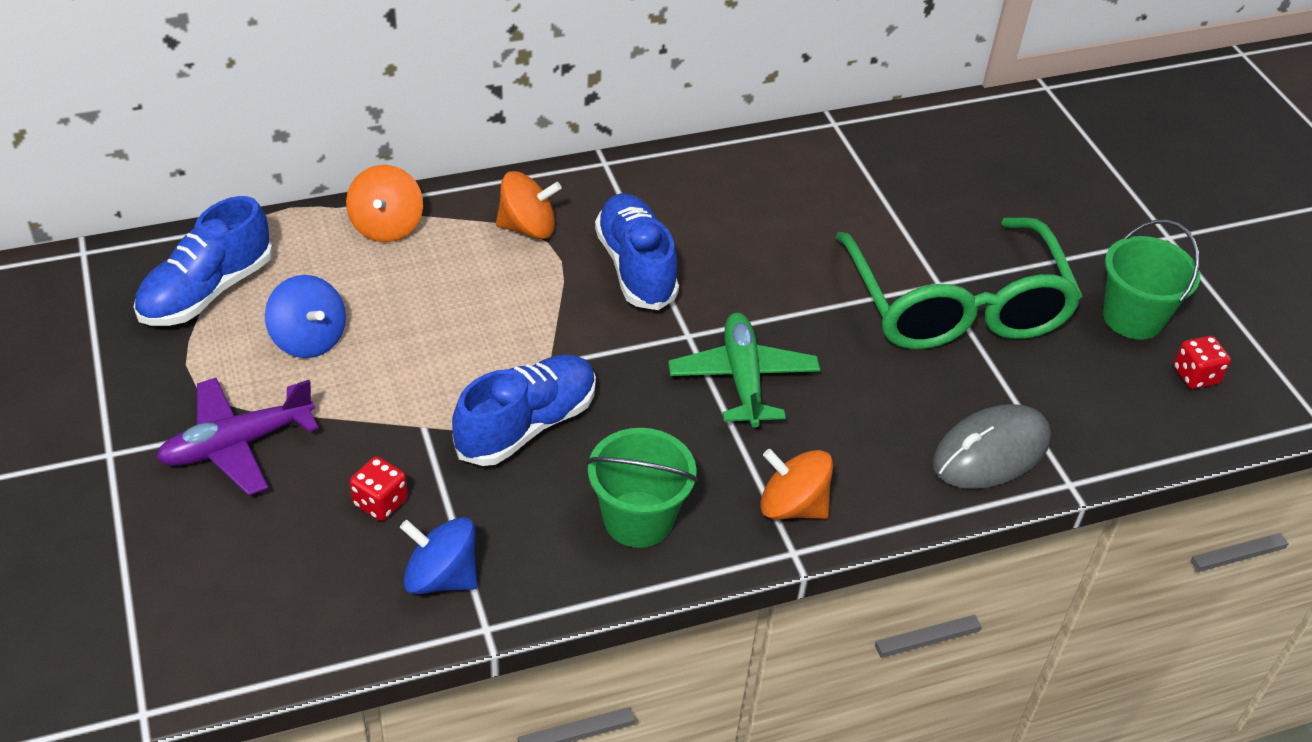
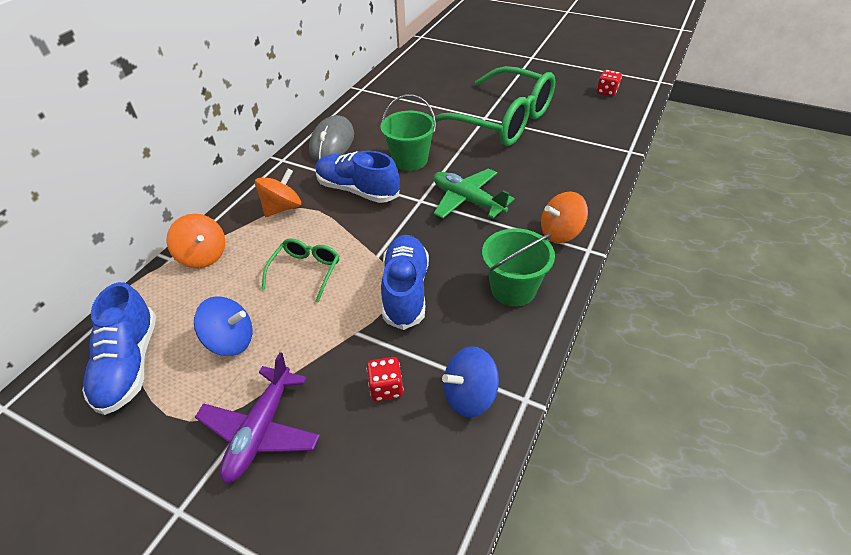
camera: 40 degrees left, 0 degrees up
(459, 322) = (306, 271): none -> green glasses
(991, 452) = (591, 160): grey mouse -> grey mouse (332, 143)
(1132, 318) = (561, 87): green bucket -> green bucket (410, 160)

